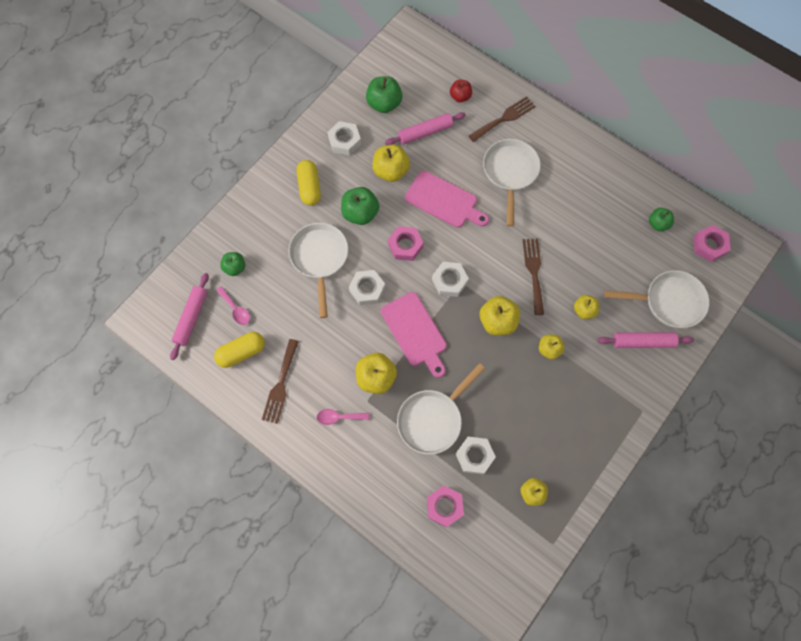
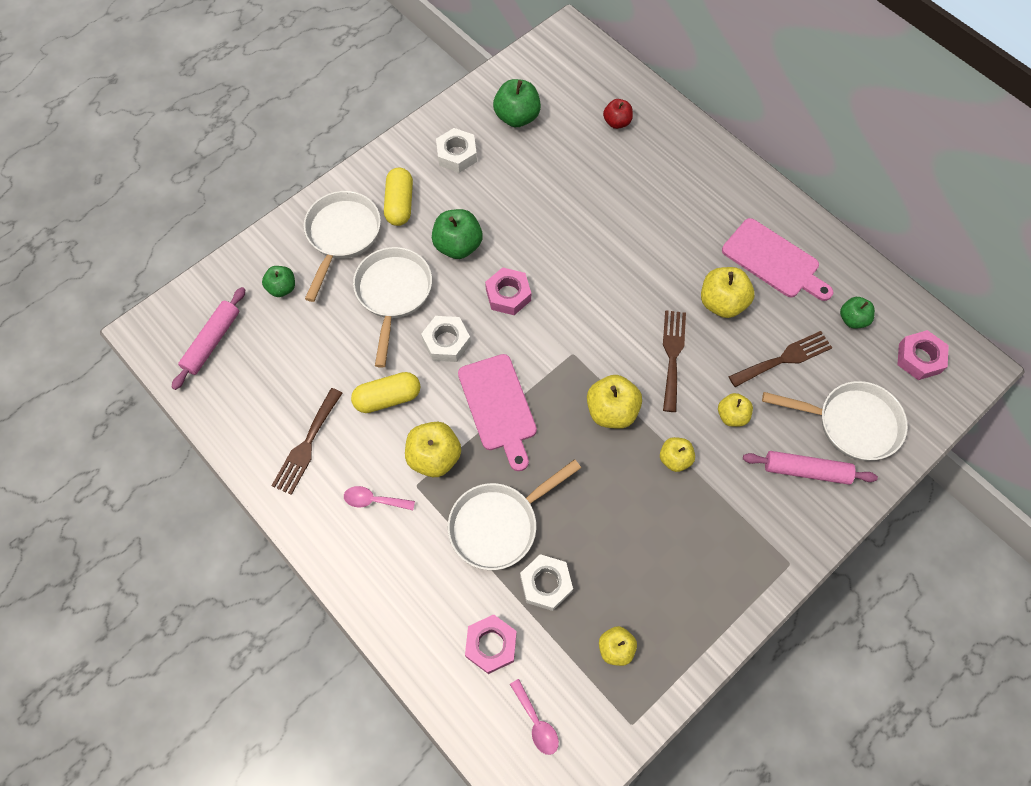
camera: 10 degrees right, 5 degrees down
(235, 309) = (271, 340): pink spoon -> pink spoon (536, 722)
(241, 352) = (266, 395): yellow capsule -> yellow capsule (387, 398)
(391, 171) = (508, 200): yellow apple -> yellow apple (722, 303)
(425, 132) = (562, 159): pink rolling pin -> none
(444, 201) = (570, 247): pink cutting board -> pink cutting board (774, 261)
(449, 281) = (557, 349): white nut -> none
(504, 118) = (669, 157): brown fork -> brown fork (784, 358)
(510, 173) = (664, 225): white pan -> white pan (342, 236)

